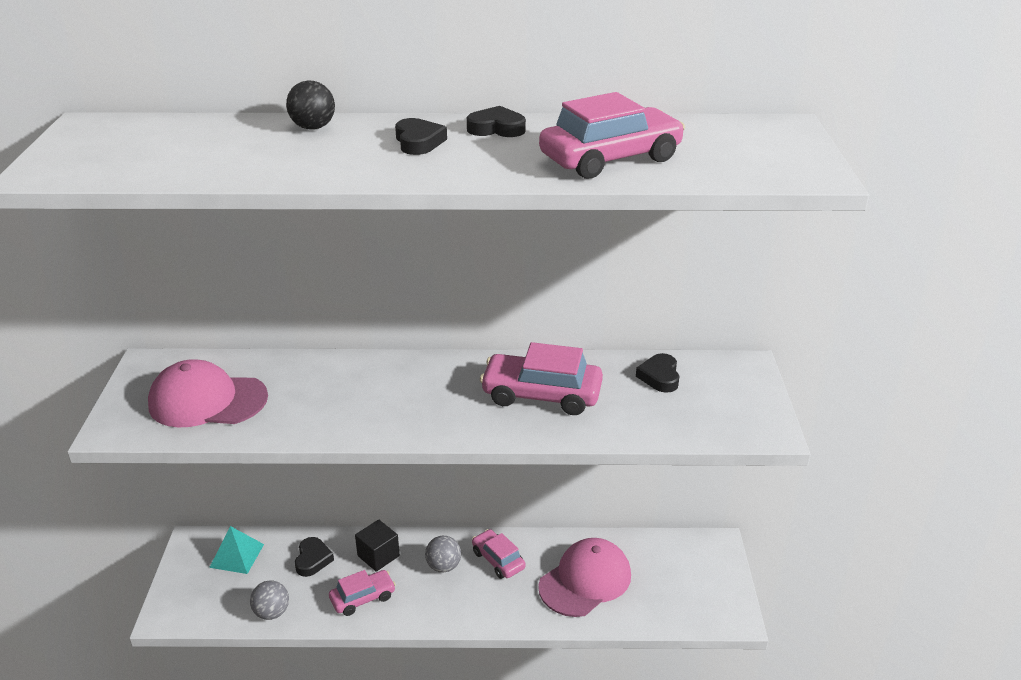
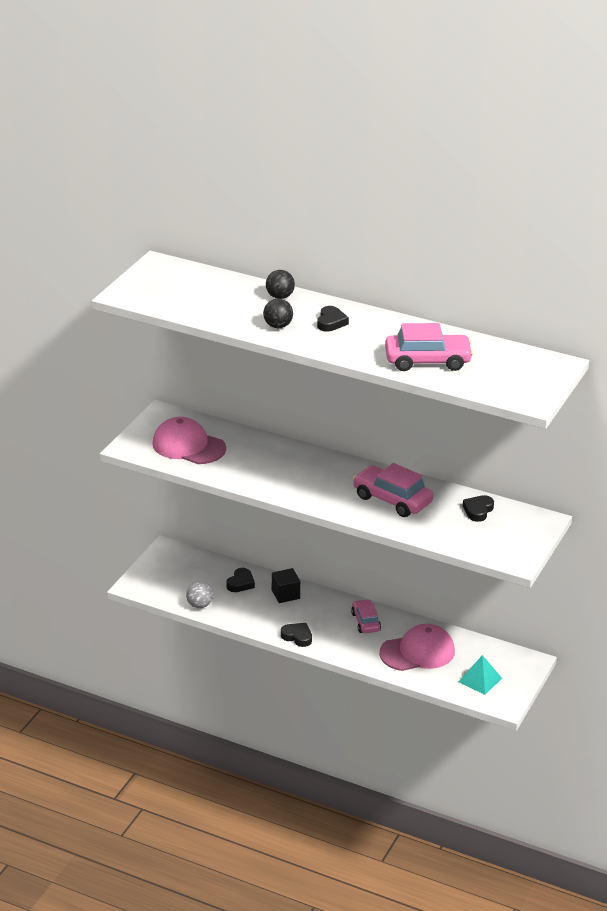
camera: 25 degrees right, 0 degrees up
(237, 555) = (192, 565): turquoise pyramid -> turquoise pyramid (480, 680)
(339, 163) = (278, 326): none -> black ball
(363, 598) = (261, 615): pink car -> none
(443, 566) = (326, 614): grey ball -> none
(496, 128) = (383, 323): black heart -> black heart (297, 637)

